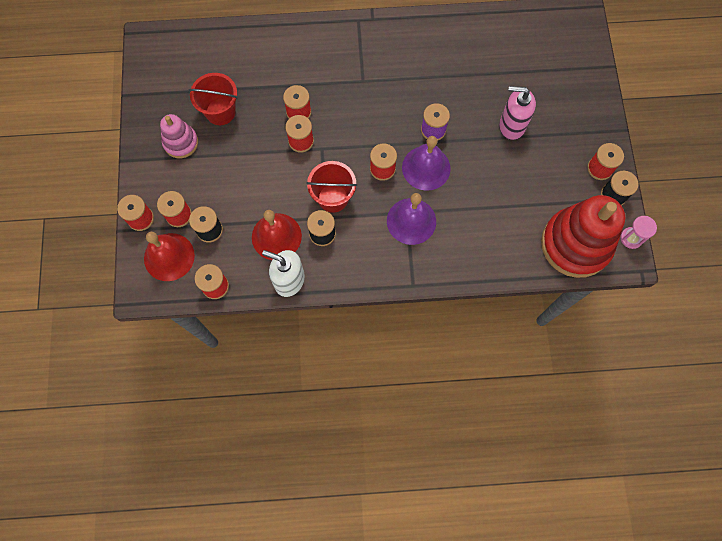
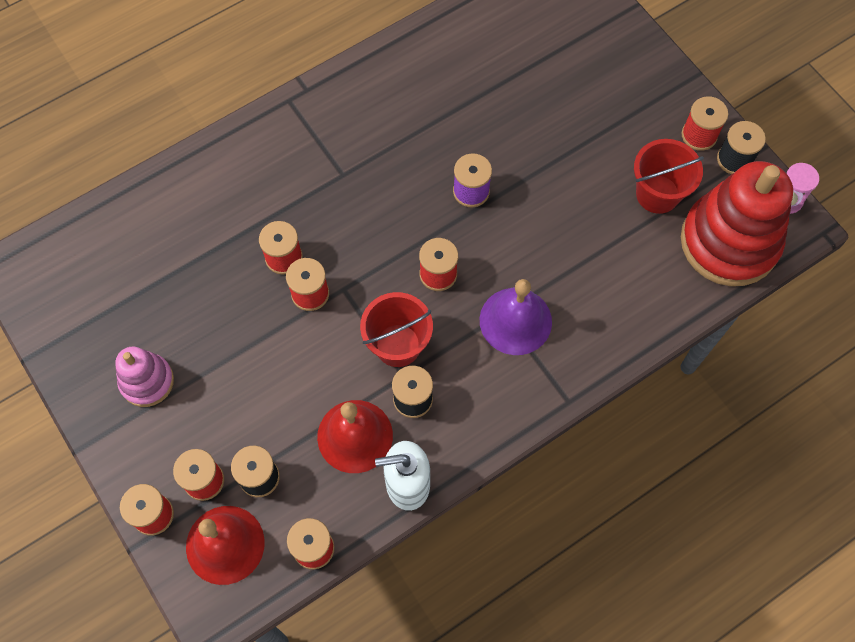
camera: 30 degrees left, 5 degrees down
(220, 112) = (177, 311): red bucket -> red bucket (657, 194)
(426, 168) = (492, 244): purple bell -> none
(511, 126) = (563, 137): pink soap dispenser -> none

